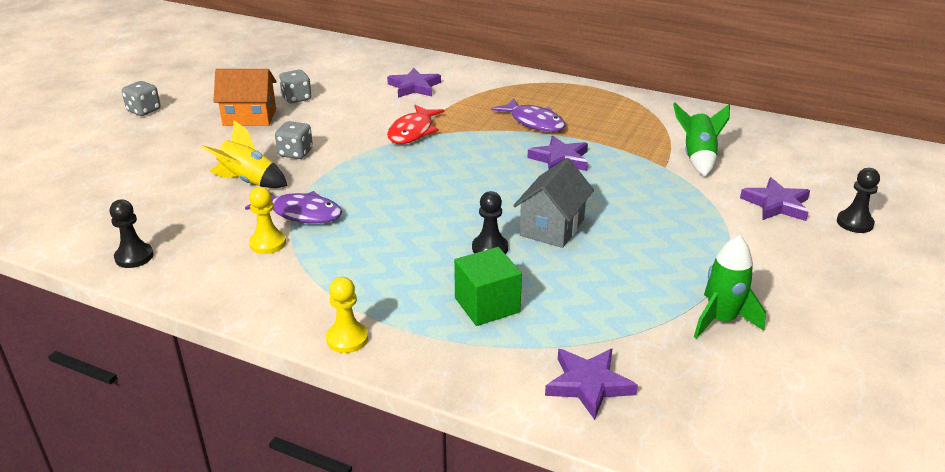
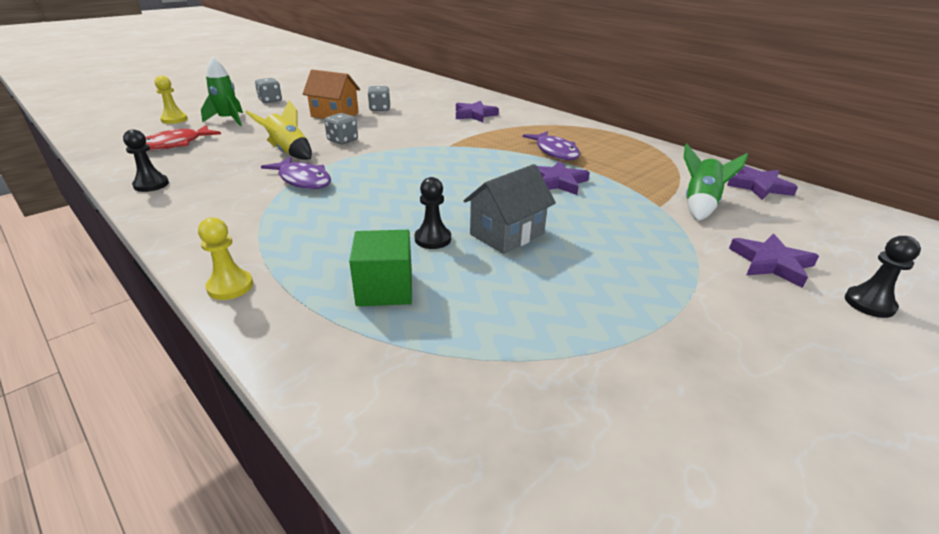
camera: 20 degrees right, 0 degrees up
(268, 243) = (254, 195): yellow pawn -> yellow pawn (174, 119)
(413, 132) = (446, 142): red fish -> red fish (176, 144)
(588, 385) = (419, 406): purple star -> purple star (759, 186)
(721, 320) = (635, 374): green rocket -> green rocket (228, 120)

